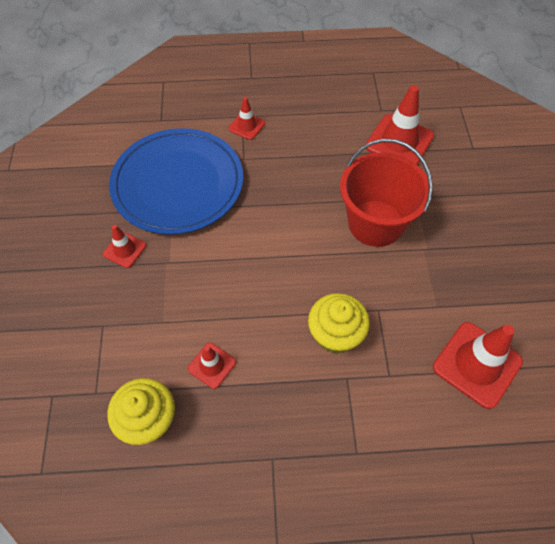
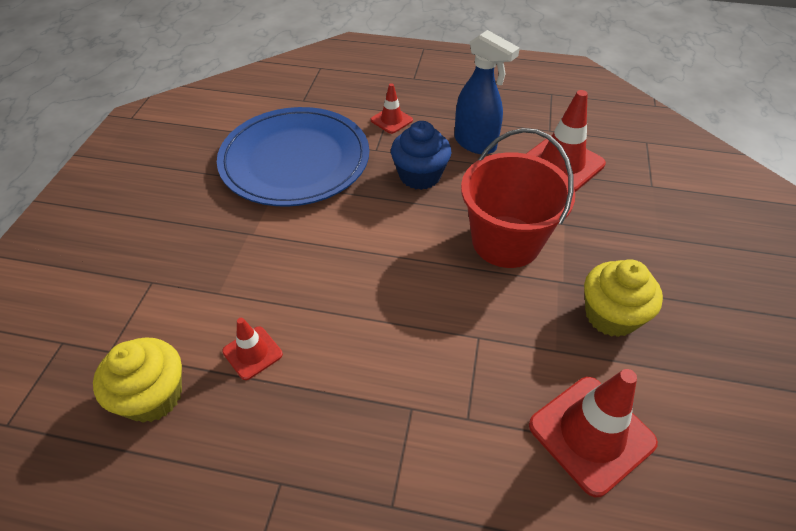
camera: 15 degrees right, 10 degrees down
(125, 250) = (210, 212): red traffic cone -> none
(289, 177) = (420, 175): none -> blue cupcake
(325, 136) = (475, 144): none -> blue spray bottle
(335, 334) = (415, 353): yellow cupcake -> yellow cupcake (611, 315)

